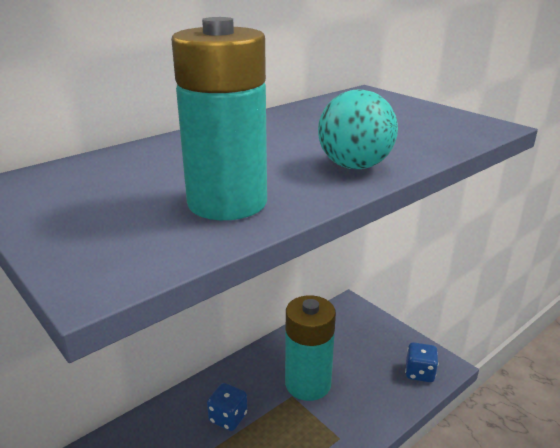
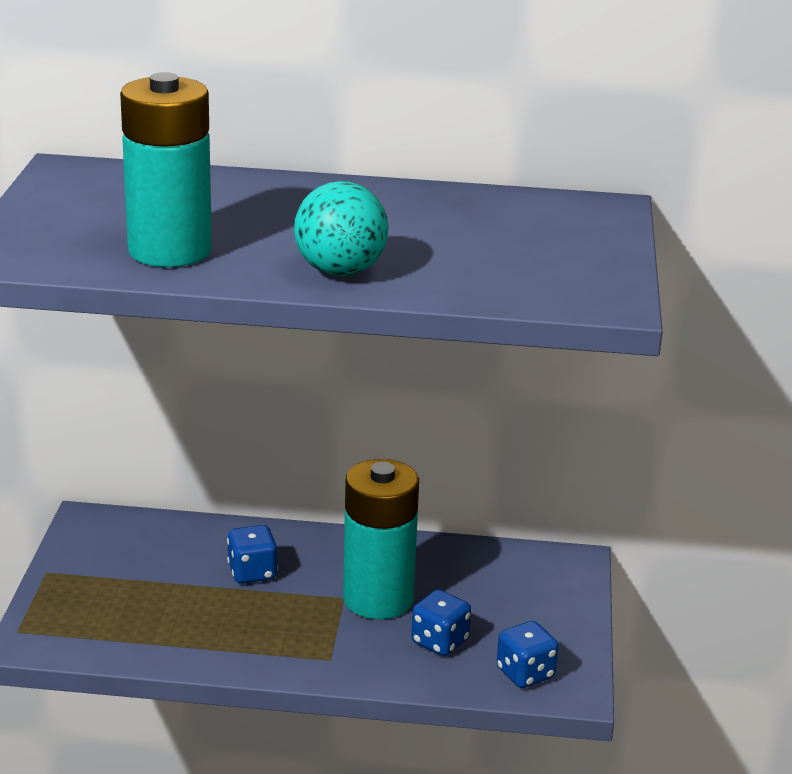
camera: 45 degrees right, 0 degrees up
(366, 385) = (439, 642): none -> blue dice

